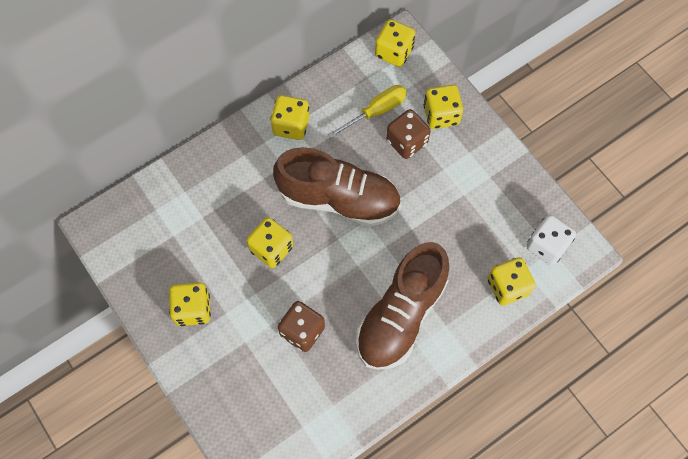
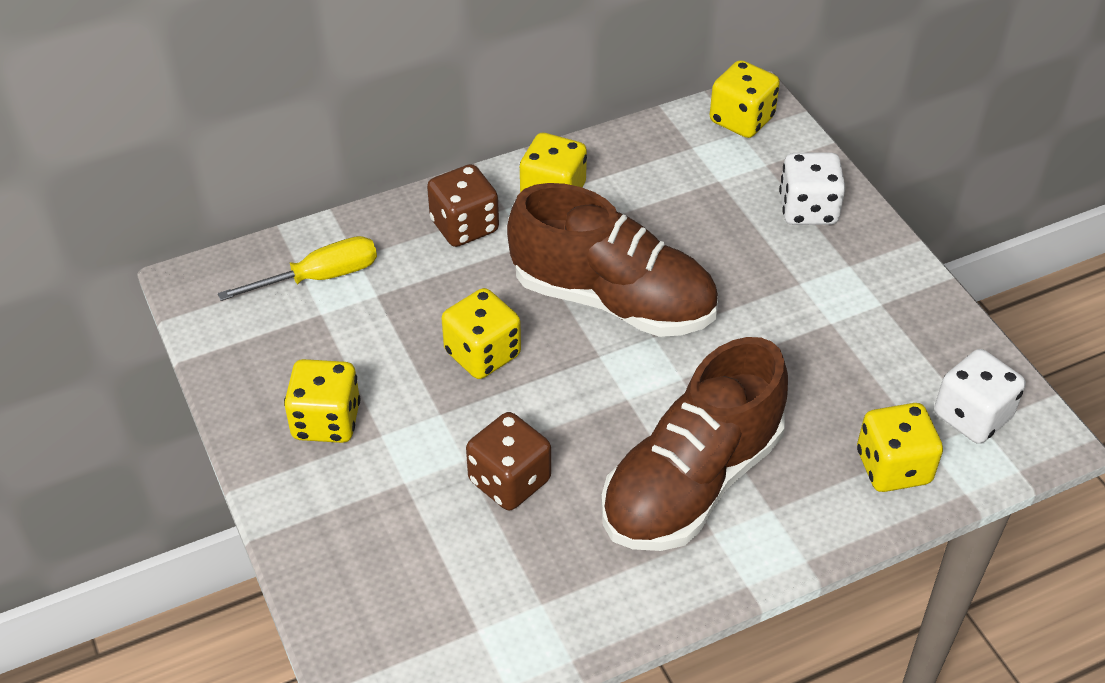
camera: 10 degrees right, 20 degrees down
(376, 111) = (698, 191): yellow screwdriver -> yellow screwdriver (320, 277)
(406, 142) = (743, 238): brown dice -> brown dice (464, 226)
(441, 115) = (808, 209): yellow dice -> white dice

